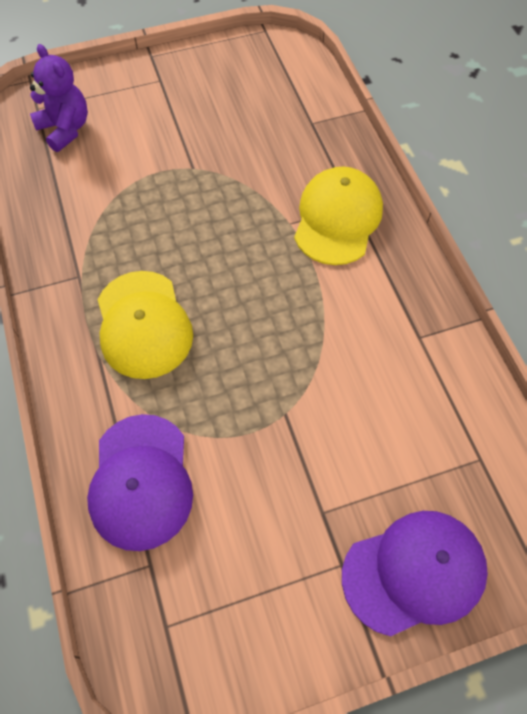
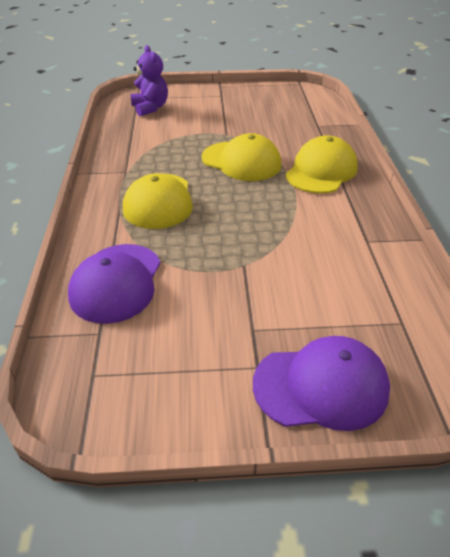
camera: 15 degrees right, 20 degrees down
(229, 221) = (241, 161): none -> yellow cap

